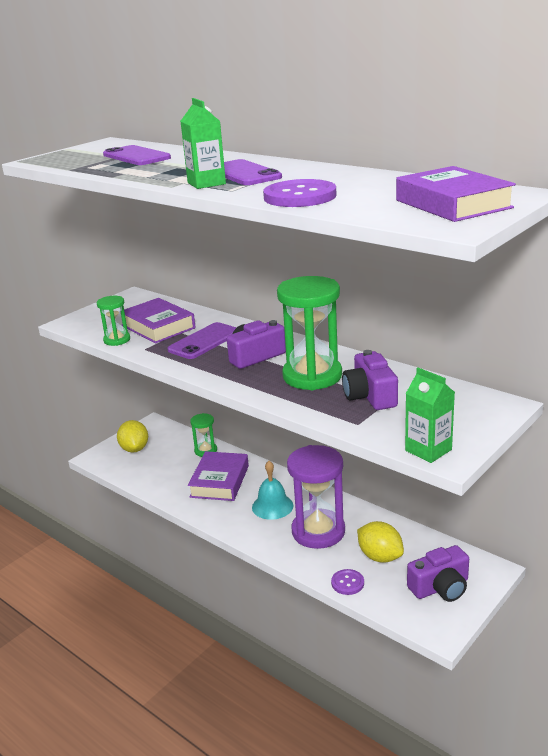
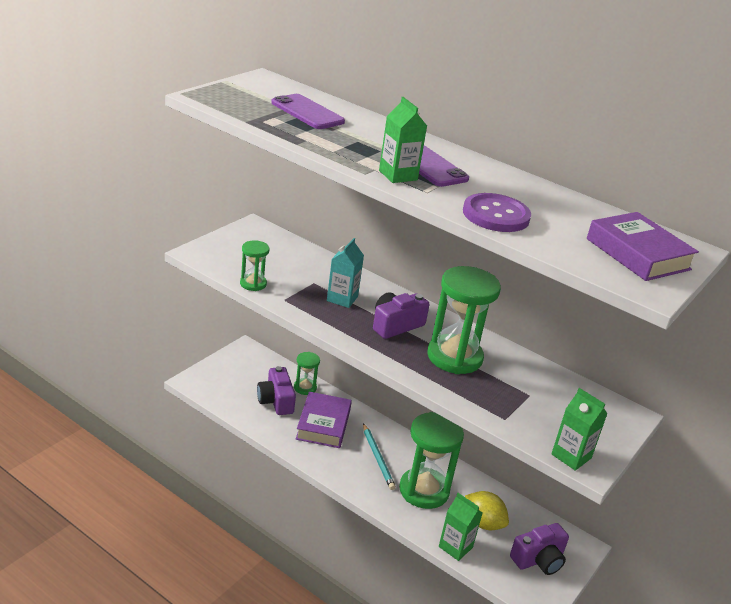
camera: 10 degrees left, 5 degrees up
(134, 449) = (232, 377): yellow lemon -> none
(158, 327) = (291, 272): purple book -> none
(204, 341) = (342, 299): purple phone -> turquoise carton
(272, 506) = (378, 458): turquoise bell -> turquoise pencil
(318, 531) = (424, 490): purple hourglass -> green hourglass
(347, 583) = (455, 547): purple button -> green carton
(370, 396) = (511, 388): purple camera -> purple camera (276, 401)

